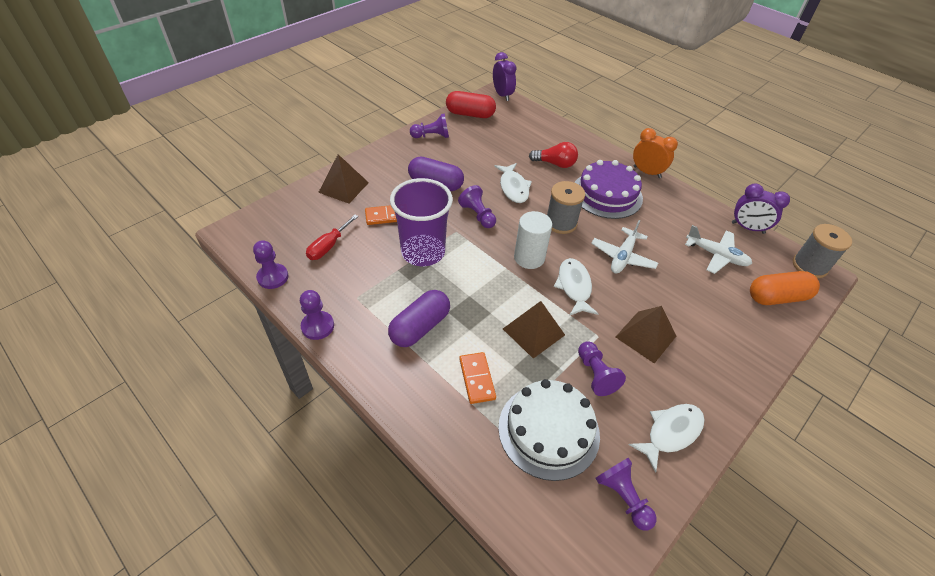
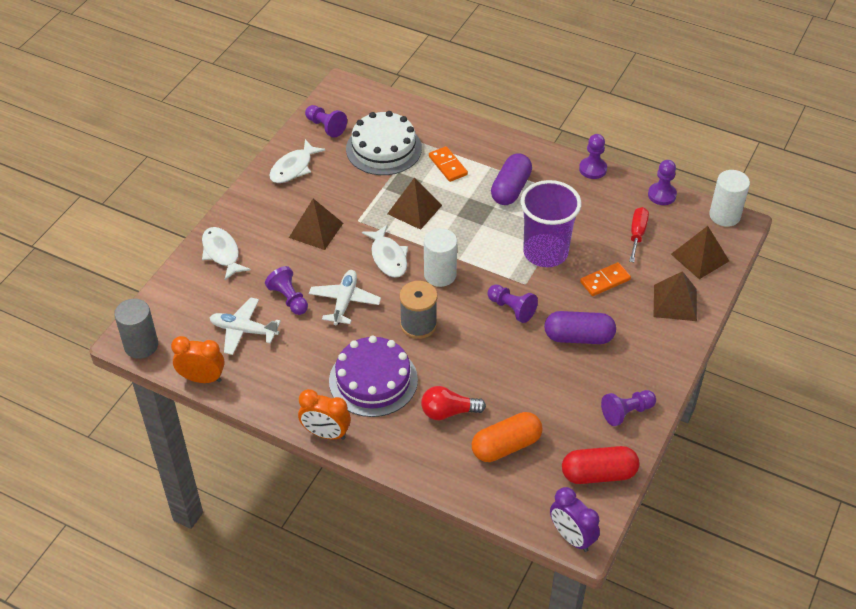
camera: 165 degrees right, 0 degrees up
(235, 241) = (724, 215): none -> white cylinder
(292, 213) = (699, 257): none -> brown pyramid
(513, 188) = (487, 358): white fish -> white fish (222, 253)
(595, 374) = (355, 191): purple pawn -> purple pawn (289, 299)
(747, 228) = (202, 378): purple clock -> orange clock
(777, 297) = (186, 299): orange capsule -> orange capsule (506, 446)
(809, 266) = (141, 345): grey spool -> grey cylinder

